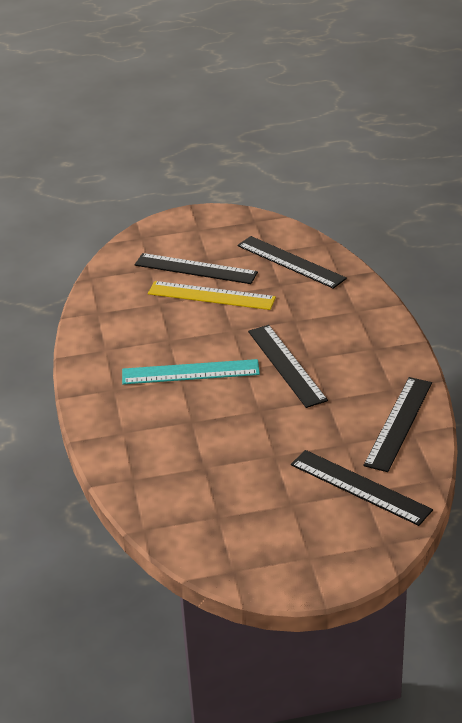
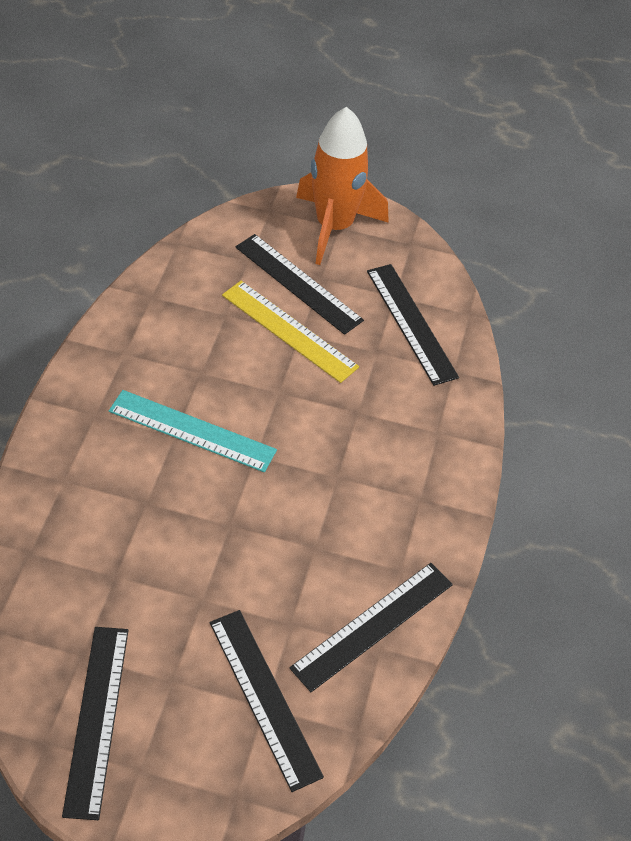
camera: 20 degrees right, 15 degrees up
(194, 230) = (334, 226): none -> orange rocket
(287, 365) = (304, 473): black ruler -> black ruler (97, 719)

